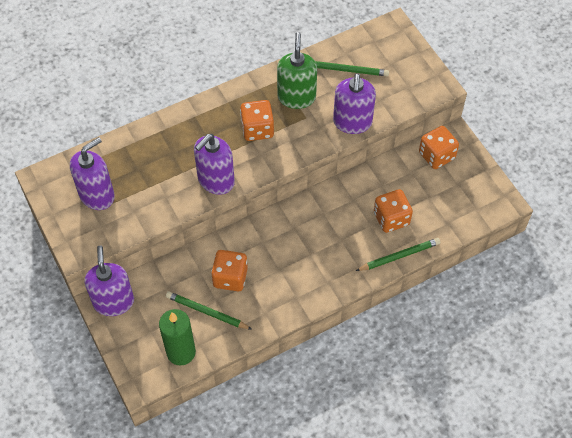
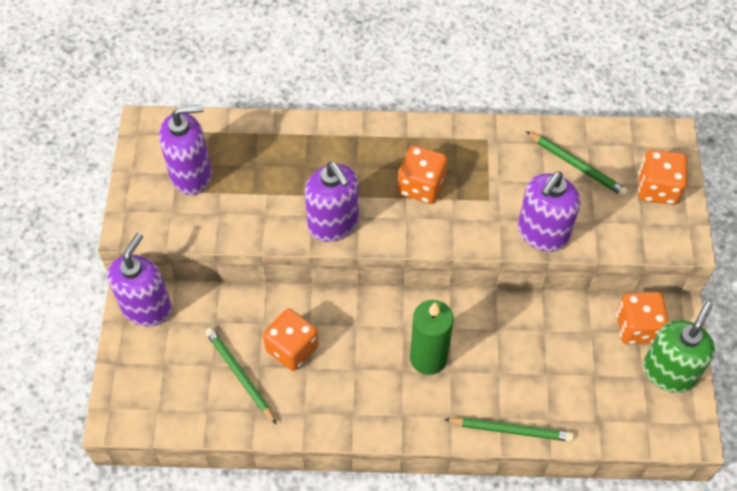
camera: 30 degrees right, 0 degrees up
(181, 352) = (181, 407): green candle -> green candle (428, 358)
(215, 180) = (333, 223): purple soap dispenser -> purple soap dispenser turned 105 degrees counterclockwise
(296, 97) = (493, 169): green soap dispenser -> green soap dispenser (669, 372)
(391, 218) = (530, 377): orange dice -> orange dice (657, 189)

